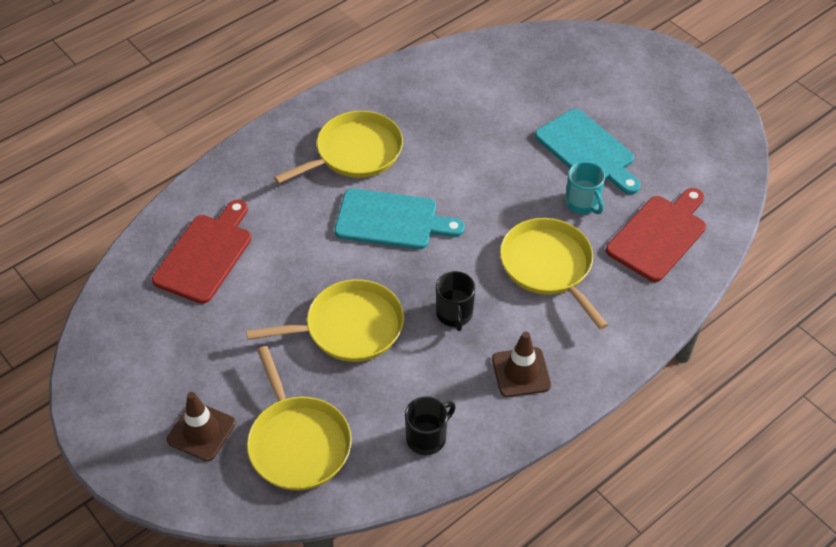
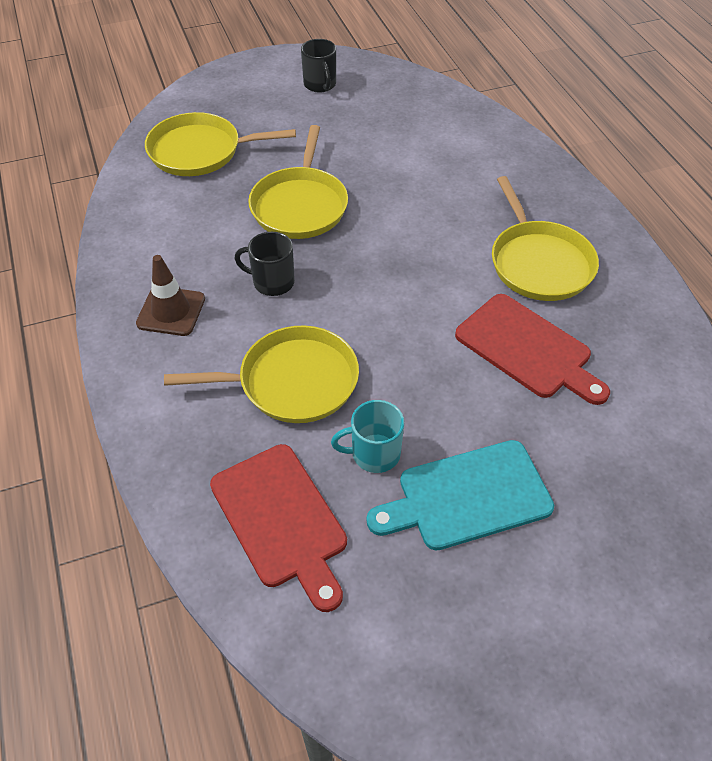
camera: 110 degrees right, 0 degrees up
(201, 431) = (247, 105): brown traffic cone -> none
(206, 255) = (434, 135): red cutting board -> red cutting board (527, 349)
(391, 220) = (423, 267): turquoise cutting board -> none
(427, 437) = (149, 226): black mug -> black mug (320, 84)

